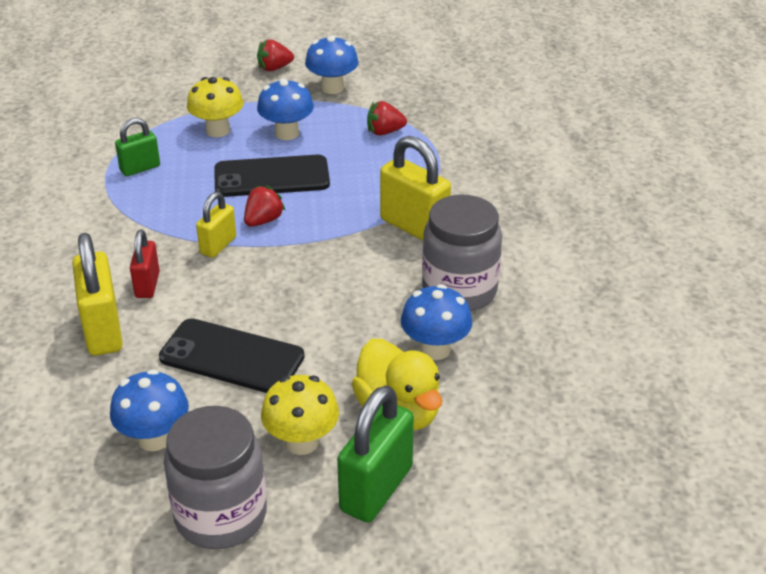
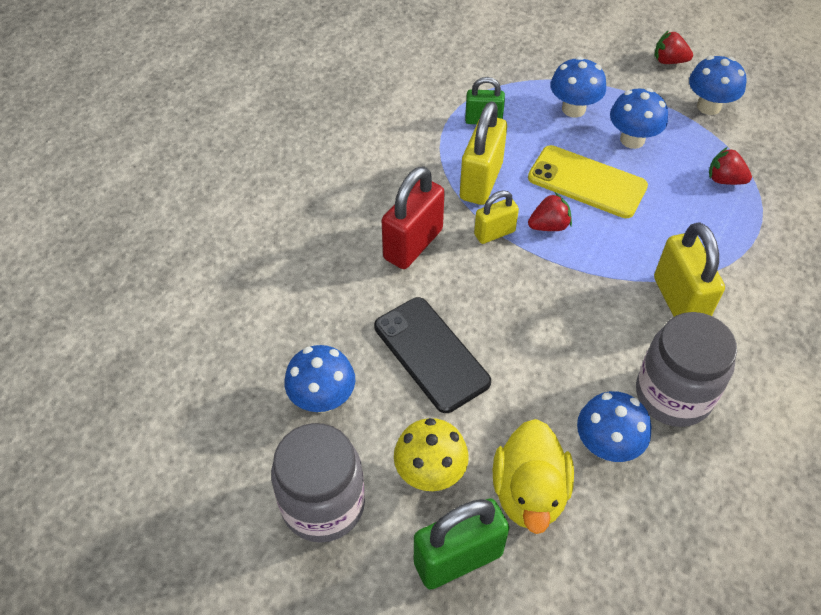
camera: 35 degrees right, 15 degrees up
(103, 330) = (351, 271): yellow padlock -> yellow padlock (481, 181)
(147, 285) = (413, 244): red padlock -> red padlock, size x1.69
(218, 130) = (573, 109): yellow mushroom -> blue mushroom
(271, 177) = (587, 182): black phone -> yellow phone

